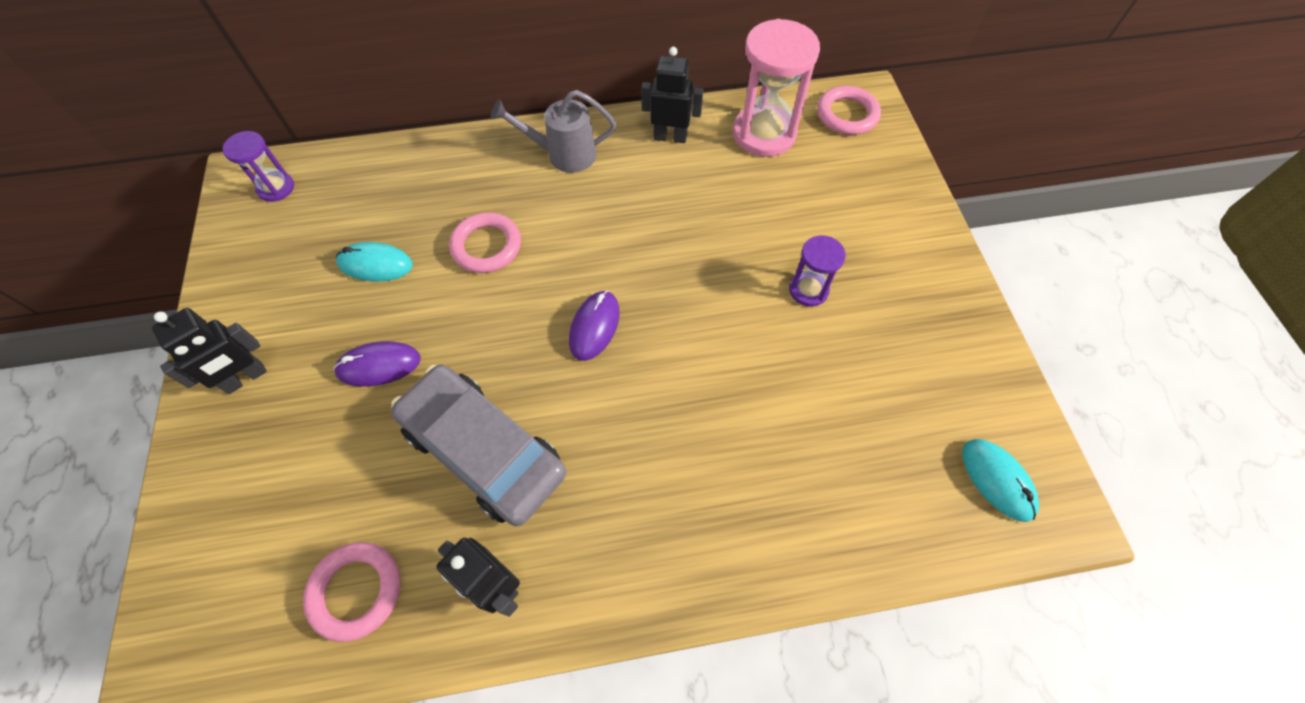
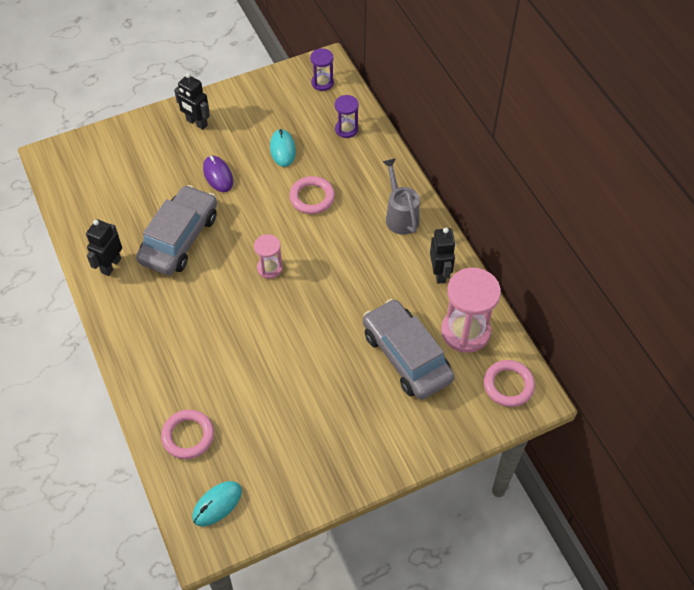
camera: 75 degrees right, 5 degrees down
(356, 591) = (98, 211): pink ring -> pink ring (188, 436)
(594, 326) = (269, 268): purple mouse -> pink hourglass
(787, 198) = (406, 356): none -> grey car
(808, 290) = (330, 380): purple hourglass -> purple hourglass (346, 129)

